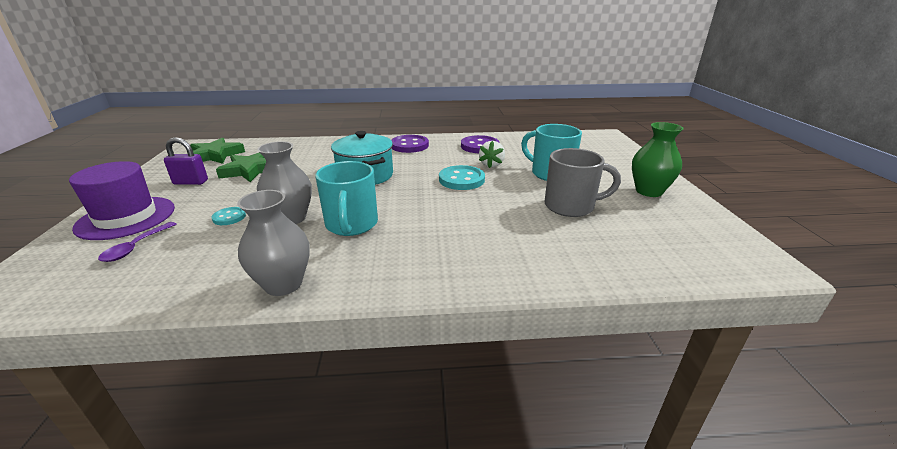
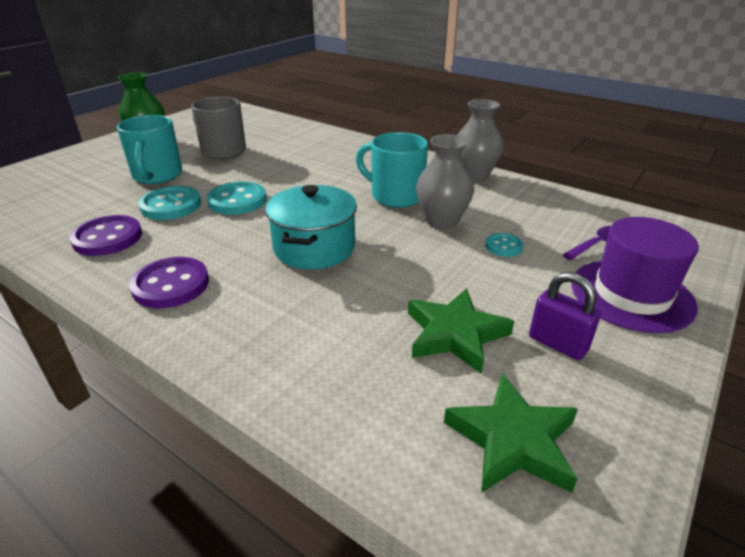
camera: 140 degrees left, 5 degrees up
(351, 225) = (395, 196): turquoise mug -> turquoise mug turned 90 degrees counterclockwise
(491, 164) = (171, 205): white strawberry -> turquoise button

